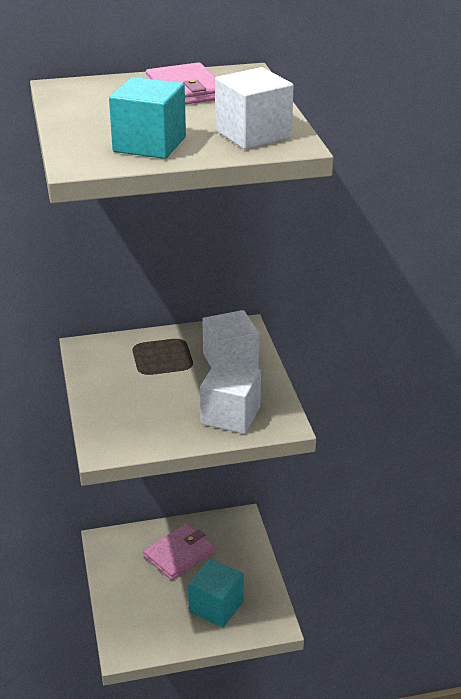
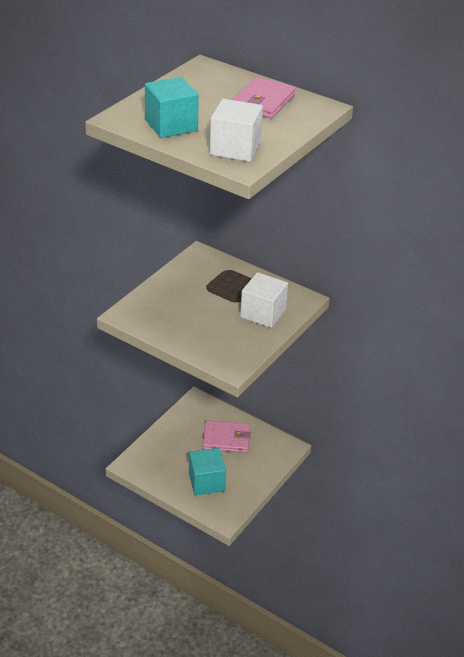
camera: 45 degrees right, 5 degrees up
(230, 415) = (212, 342): white cube -> none

